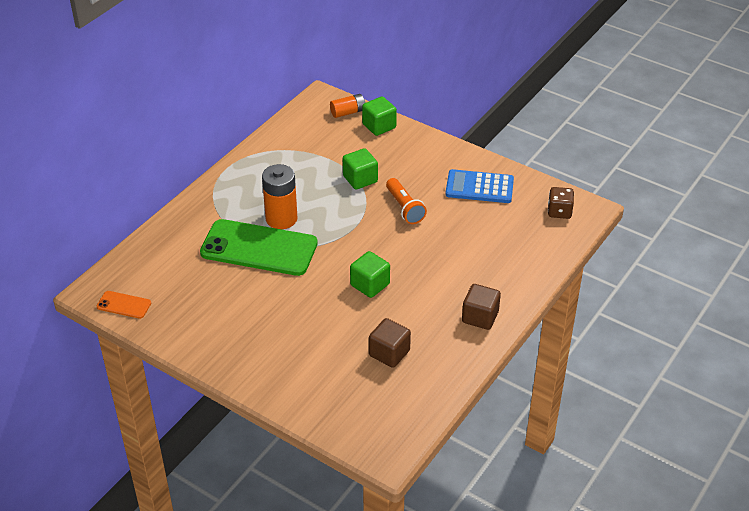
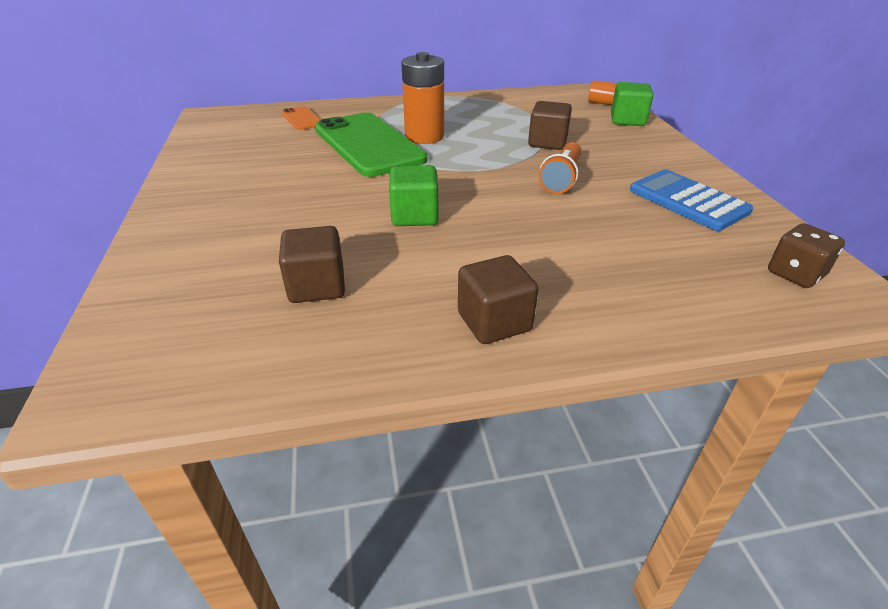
camera: 45 degrees right, 5 degrees down
(124, 305) = (206, 129): orange phone -> orange phone (301, 119)
(360, 179) = (547, 143): green cube -> brown cube

